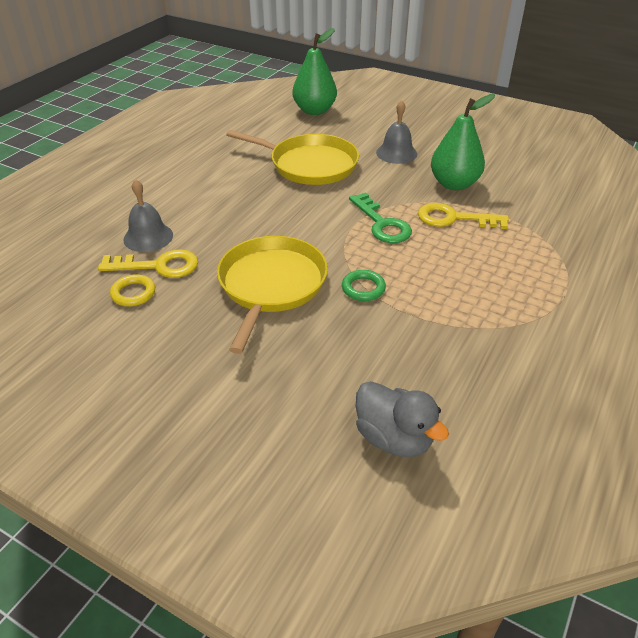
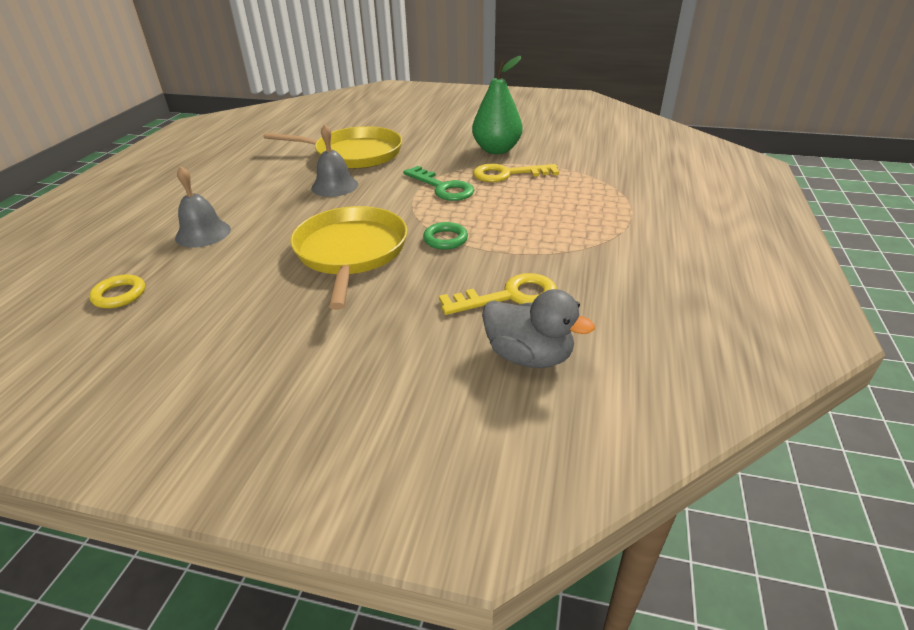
camera: 15 degrees left, 5 degrees down
(133, 293) = (200, 284): yellow ring -> yellow ring (119, 295)
(158, 266) = (222, 255): yellow key -> yellow key (509, 296)
(314, 111) = (344, 115): green pear -> none
(396, 153) = (434, 135): grey bell -> grey bell (334, 186)

